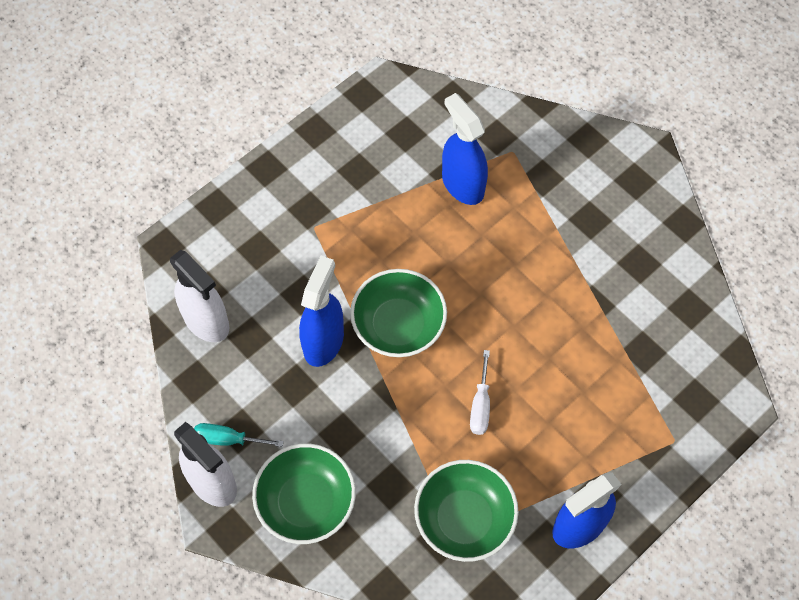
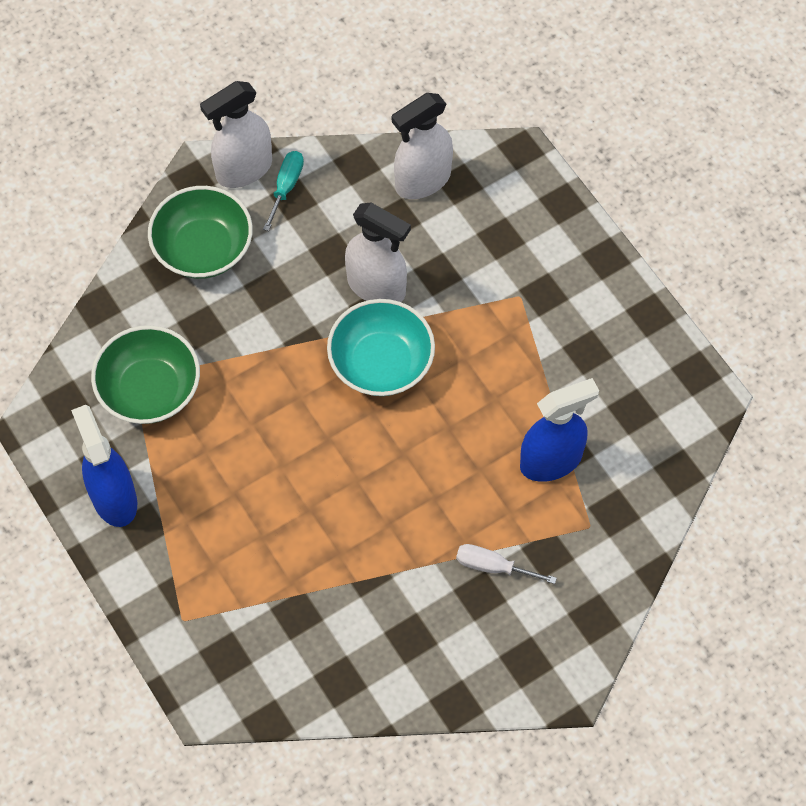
camera: 100 degrees right, 0 degrees up
(323, 341) = (377, 287): blue spray bottle -> white spray bottle
(398, 325) = (381, 363): green bowl -> turquoise bowl
(480, 405) = (269, 428): white screwdriver -> white screwdriver (493, 566)

